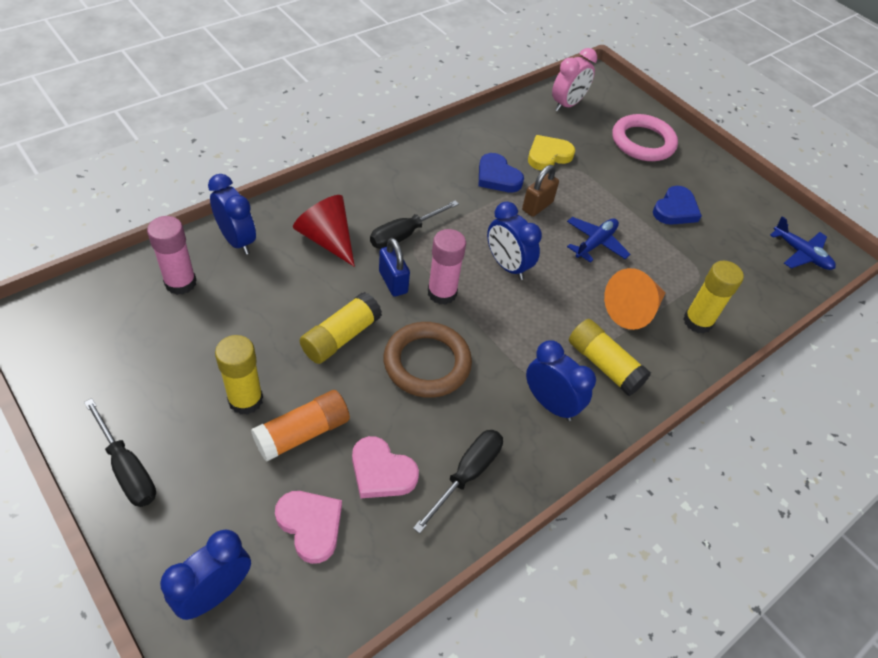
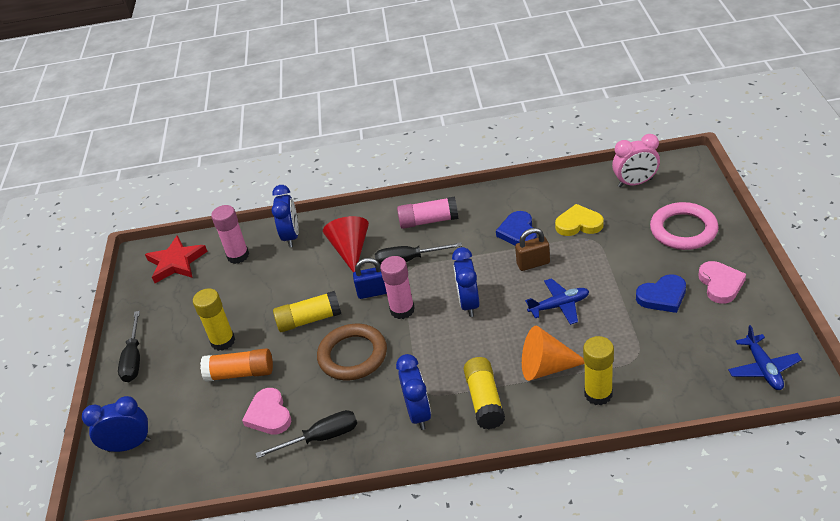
camera: 45 degrees right, 10 degrees down
(92, 315) = (176, 262): none -> red star
(311, 525) = (204, 430): pink heart -> pink heart (720, 284)
(393, 185) = (428, 221): none -> pink glue stick
(393, 282) = (373, 292): blue padlock -> blue padlock turned 75 degrees clockwise

